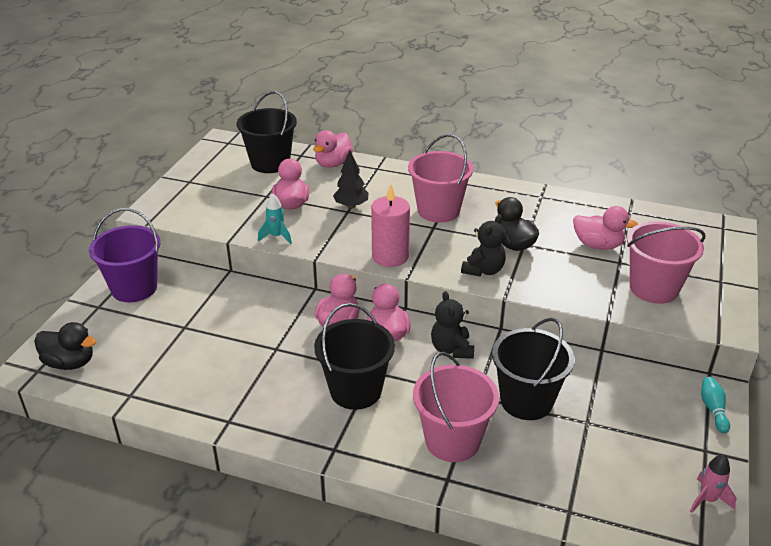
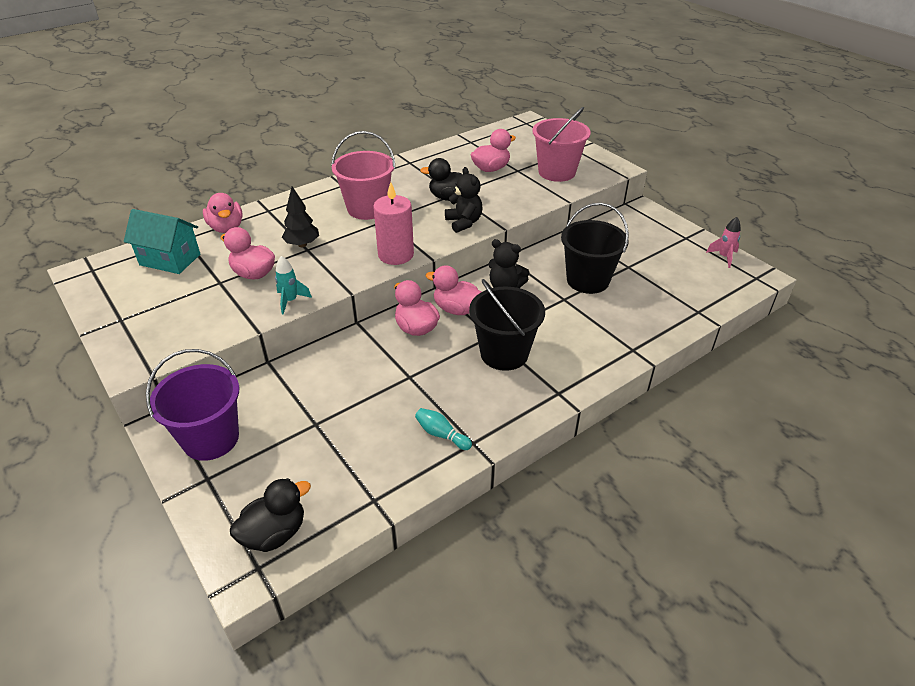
camera: 55 degrees left, 5 degrees up
(270, 163) = (170, 259): black bucket -> turquoise house
(452, 440) = (598, 330): pink bucket -> none
(713, 409) = (656, 218): turquoise bowling pin -> turquoise bowling pin (441, 434)

